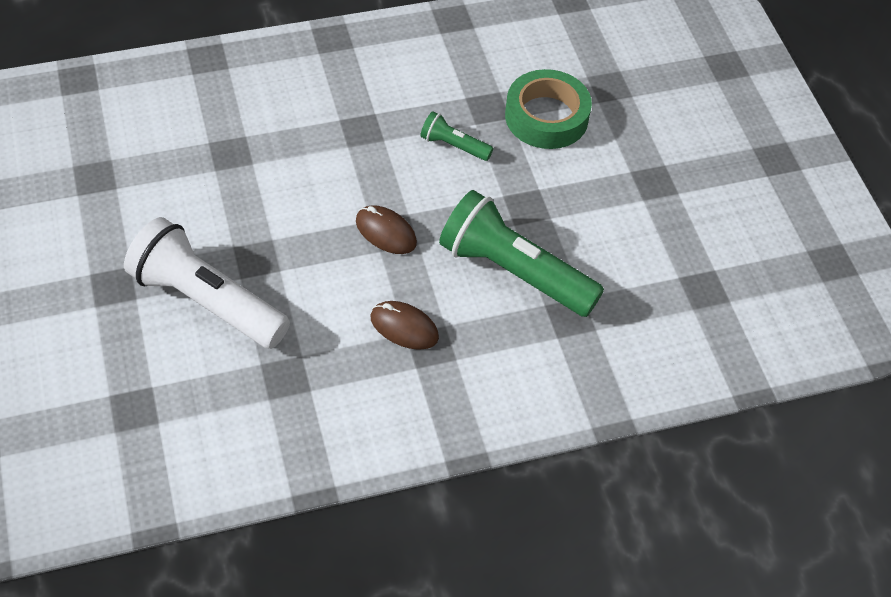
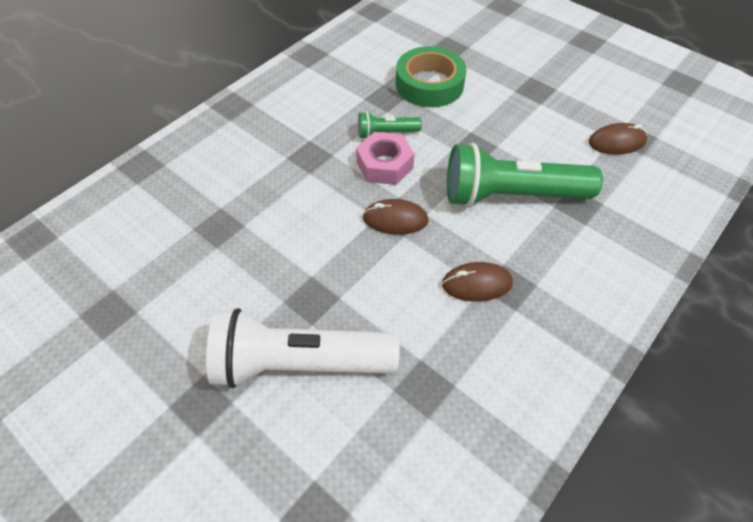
camera: 30 degrees left, 0 degrees up
(423, 176) = (384, 165): none -> pink nut
(679, 282) = (616, 142): none -> brown mouse

